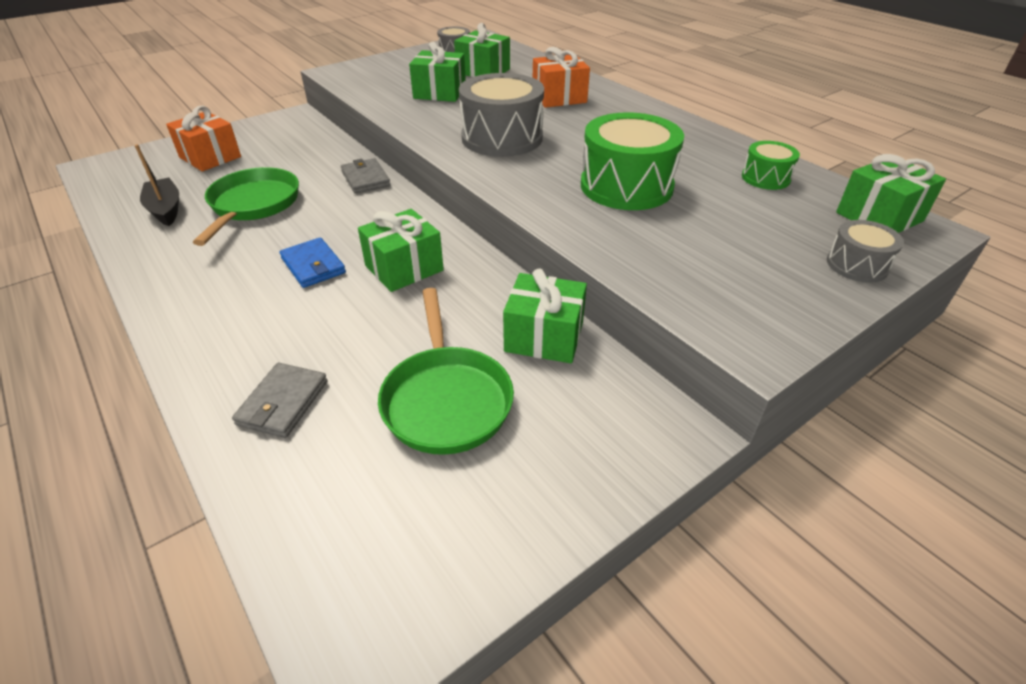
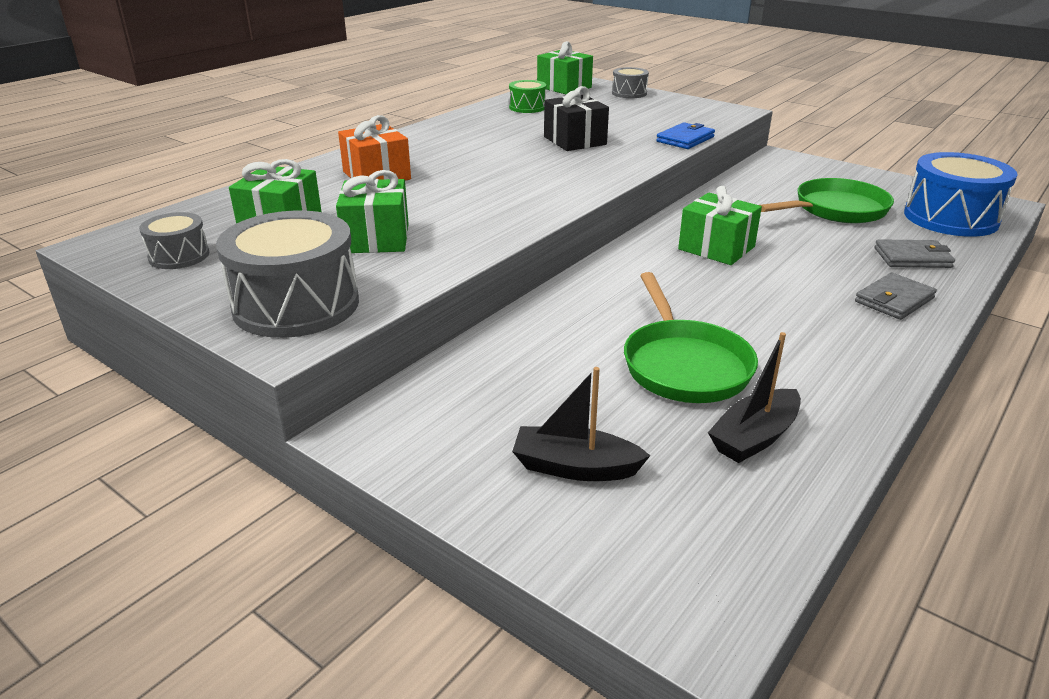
camera: 105 degrees left, 10 degrees down
(210, 157) = (575, 467): orange gift -> black boat
(253, 205) = (684, 365): green pan -> green pan turned 90 degrees counterclockwise
(313, 266) = (757, 290): blue wallet -> blue wallet (685, 139)
(351, 524) = (950, 218): none -> blue drum
(365, 179) = (563, 304): grey wallet -> grey wallet (894, 300)
(502, 138) = (506, 189): grey drum -> grey drum (296, 305)
(544, 337) = (742, 191): green gift -> none
(626, 186) = (575, 141): green drum -> black gift

